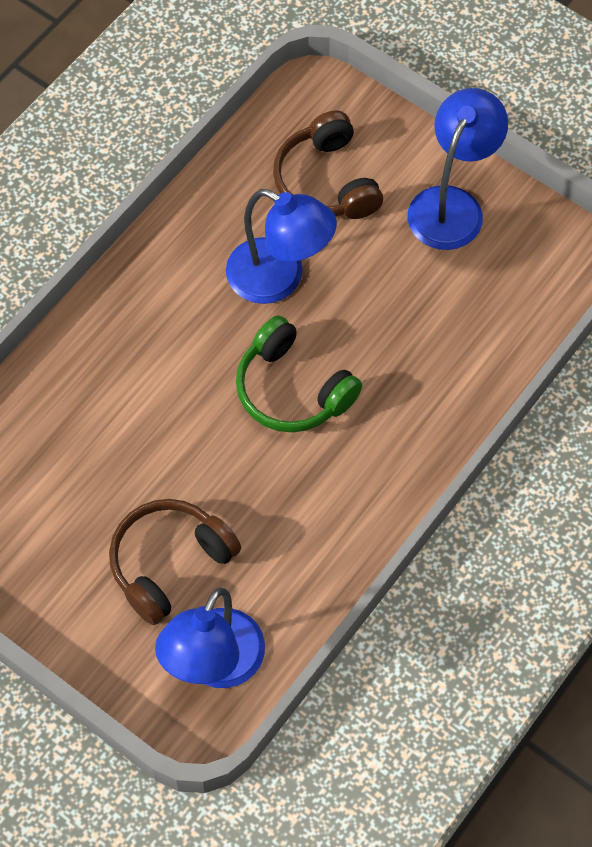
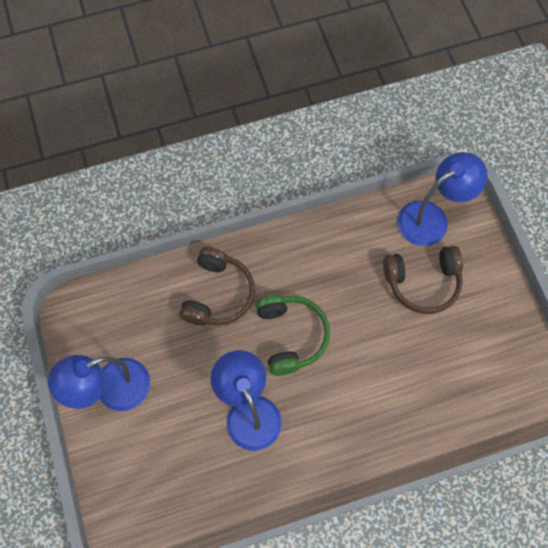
camera: 145 degrees left, 5 degrees up
(326, 182) = (171, 459): brown headphones -> brown headphones (218, 294)

